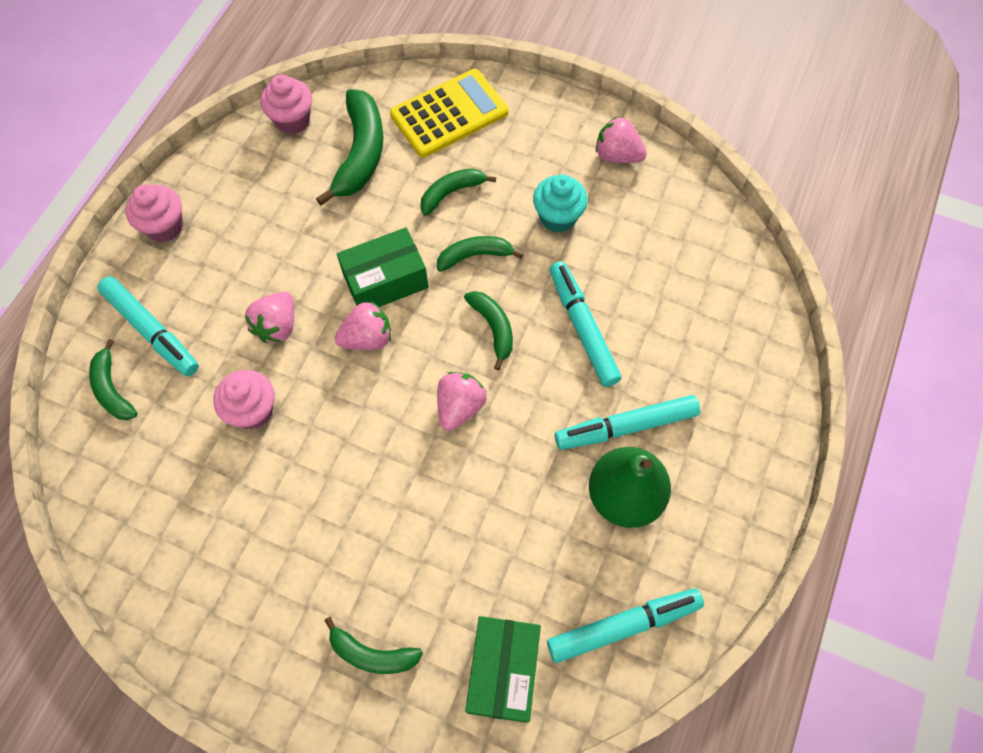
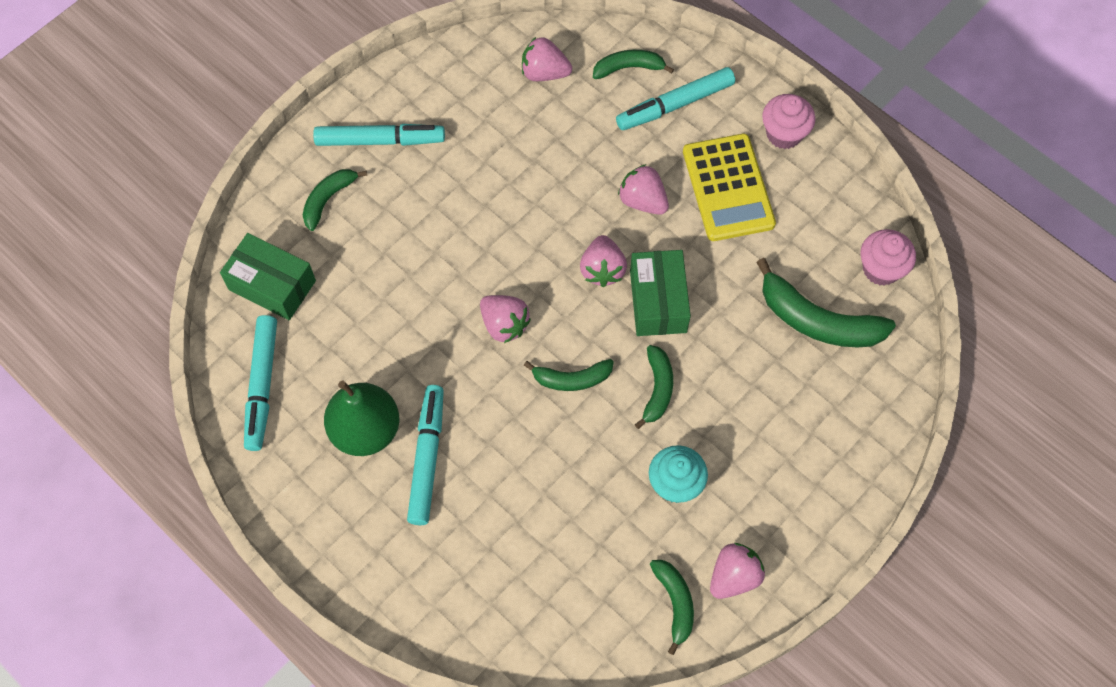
camera: 110 degrees right, 0 degrees up
(137, 474) = (544, 73): none -> pink strawberry
(253, 410) = (567, 164): pink cupcake -> none
(449, 114) = (844, 422): yellow calculator -> yellow calculator (728, 188)
(451, 193) = (740, 391): green banana -> green banana (675, 603)
(582, 327) = (541, 459): turquoise marker -> turquoise marker (380, 140)

